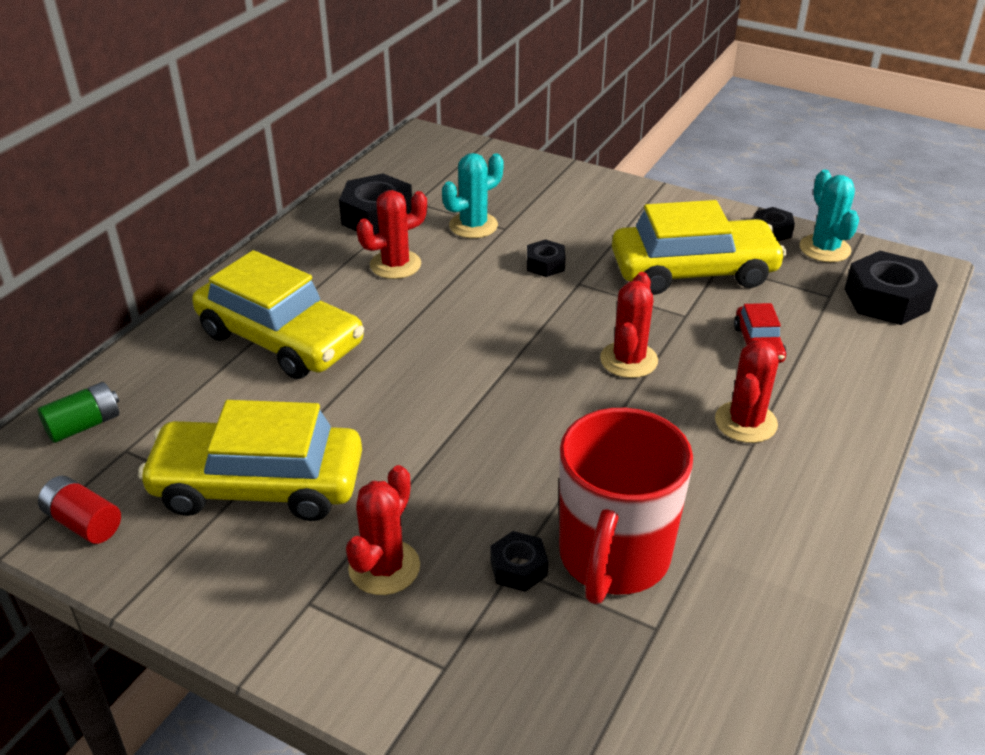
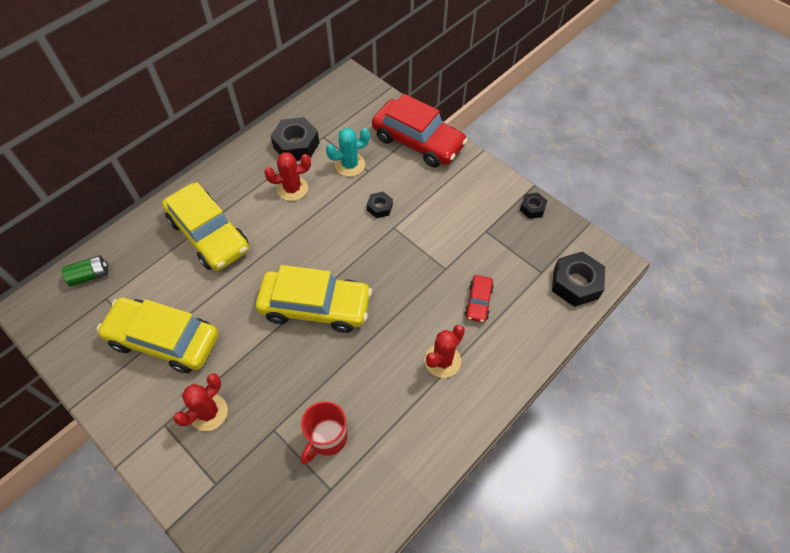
camera: 15 degrees right, 20 degrees up
(84, 522) = (72, 343): red battery -> none
(518, 568) = (276, 431): black nut -> none
(563, 186) = (418, 141): none -> red car
(613, 559) = (327, 438): red mug -> red mug, size x0.62
(628, 360) = (396, 296): red cactus -> none
(693, 271) = (466, 232): yellow car -> yellow car (315, 306)
(824, 249) = (558, 231): turquoise cactus -> none

